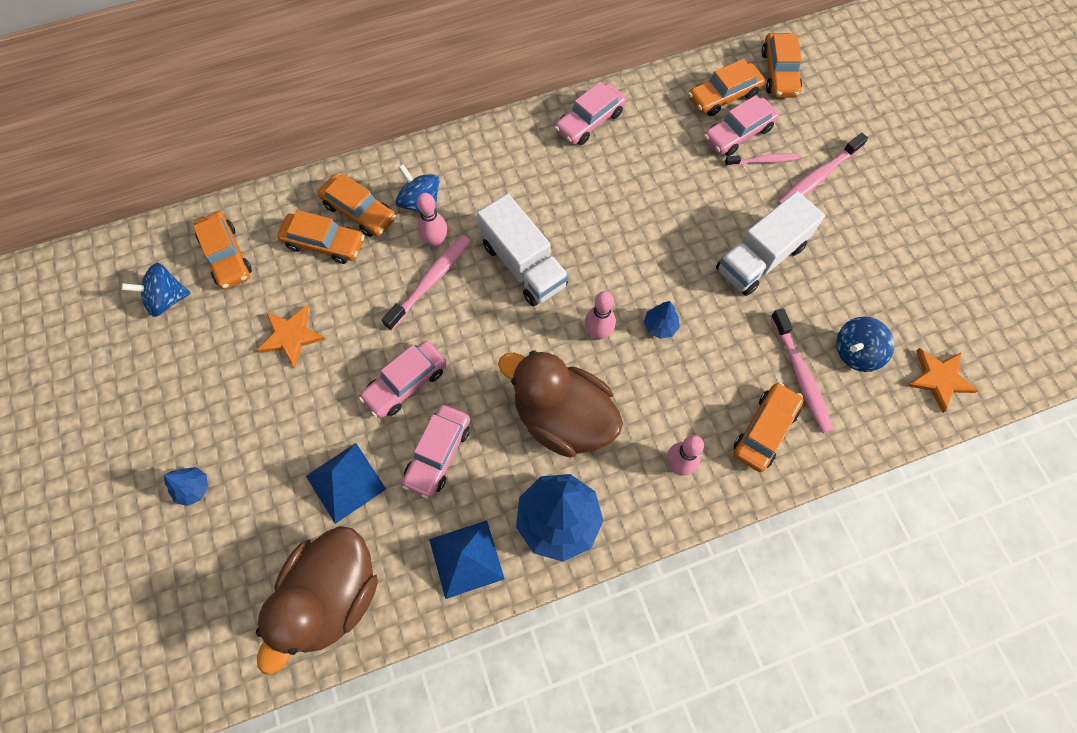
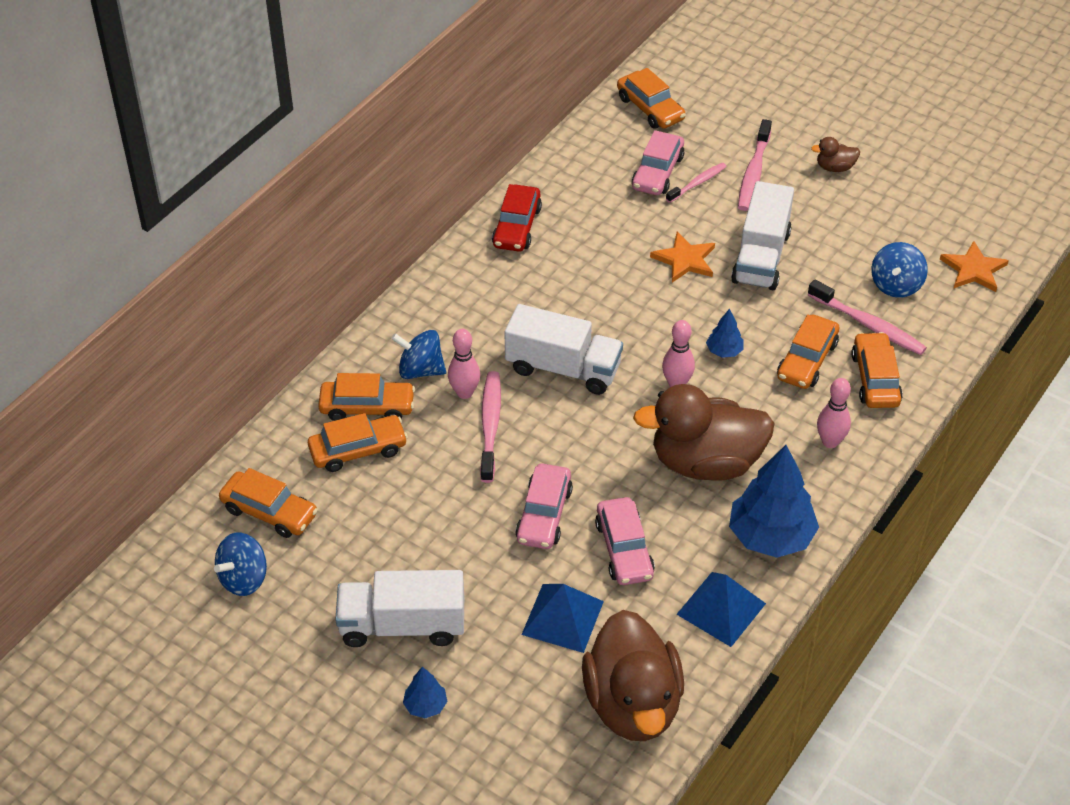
camera: 35 degrees left, 20 degrees down
(233, 410) = (402, 625): none -> white truck
(291, 336) = (400, 539): orange star -> orange star (684, 260)
(589, 121) = (517, 227): pink car -> red car
(723, 96) = (618, 149): orange car -> orange car (807, 360)
(892, 210) = (835, 167): none -> brown duck

